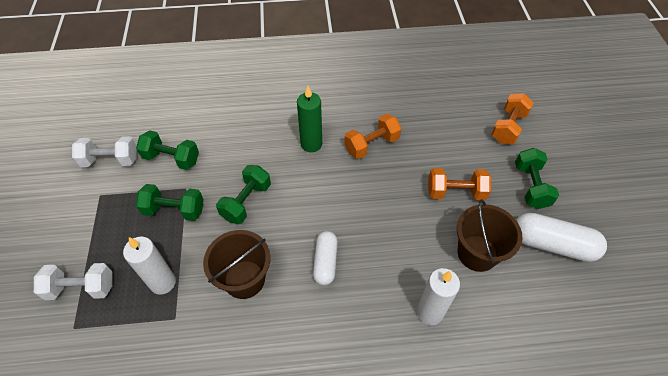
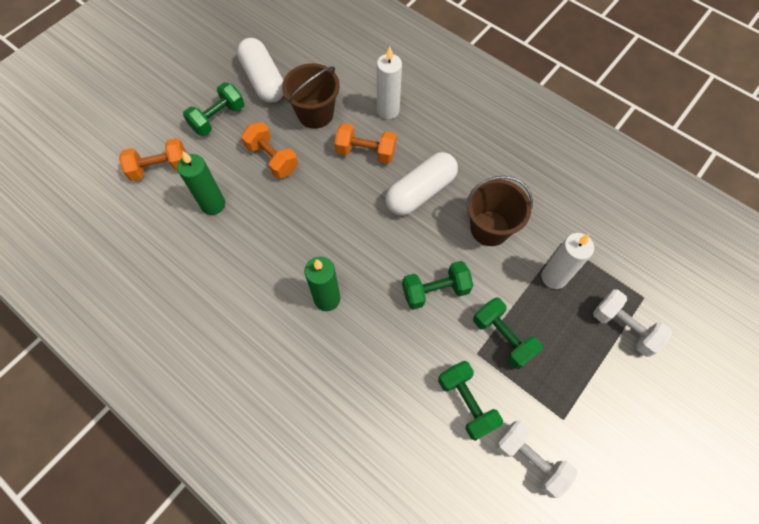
camera: 135 degrees left, 10 degrees up
(325, 262) = (420, 192): white capsule -> white capsule, size x1.57
(371, 145) = (280, 251): orange dumbbell -> orange dumbbell (366, 152)
(446, 135) = (213, 204): none -> green candle

